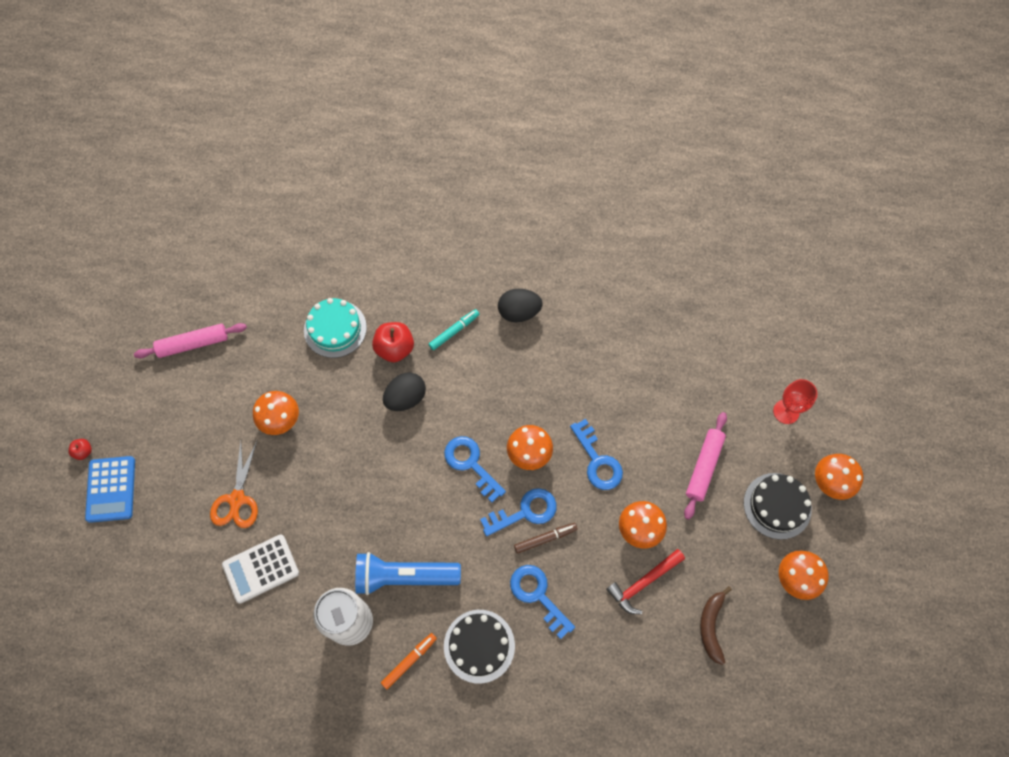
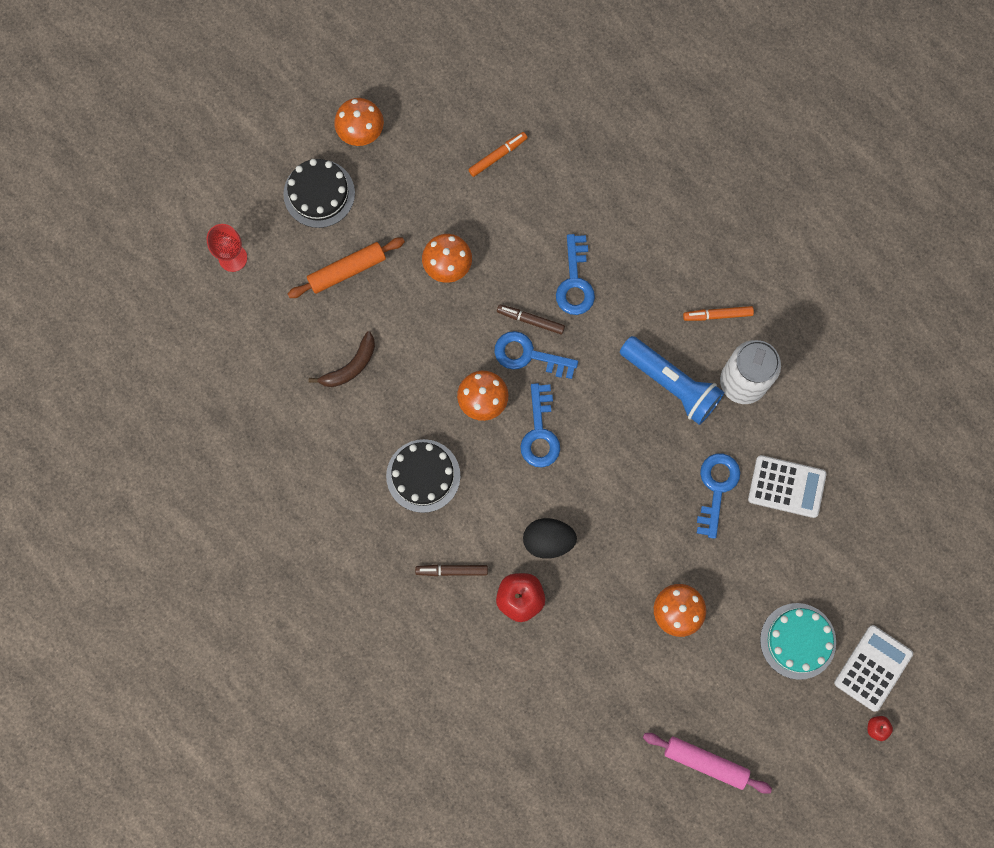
camera: 140 degrees left, 10 degrees up
(111, 489) = (873, 668): blue calculator -> white calculator
(237, 499) = (766, 566): orange scissors -> none
(335, 329) = (560, 666): turquoise cake -> turquoise cake (798, 641)
(454, 331) = (452, 571): turquoise marker -> brown marker
(479, 646) = (653, 282): black cake -> black cake (423, 475)
(519, 312) = (376, 540): black egg -> none
(597, 461) = (430, 347): blue key -> blue key (716, 488)
(643, 583) = (482, 224): red hammer -> none
(682, 648) = (497, 156): none -> orange marker
(704, 467) = (347, 270): pink rolling pin -> orange rolling pin
(711, 626) = (460, 152): brown banana -> brown banana (350, 366)
(830, 482) = (257, 175): orange mushroom -> none

